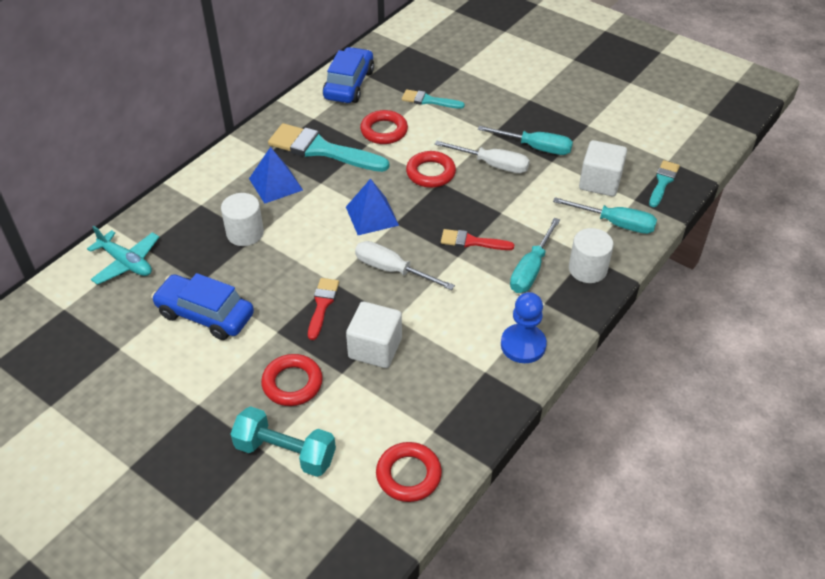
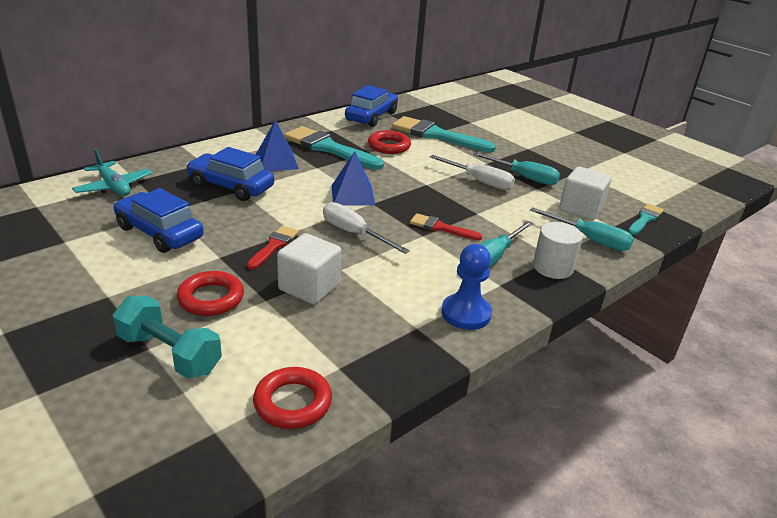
camera: 10 degrees right, 15 degrees down
(245, 233) = (231, 186): white cylinder -> blue car
(428, 100) = (436, 135): turquoise brush -> turquoise brush, size x1.89
(430, 173) = (419, 177): red ring -> none

